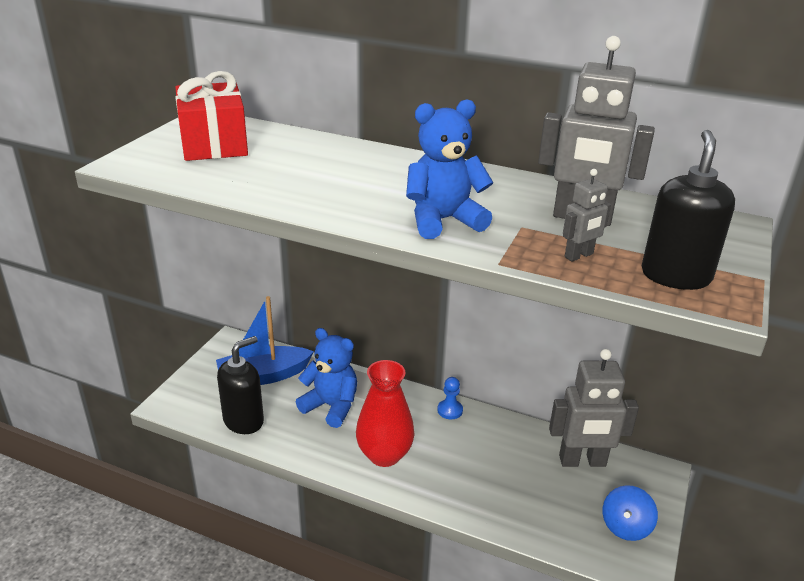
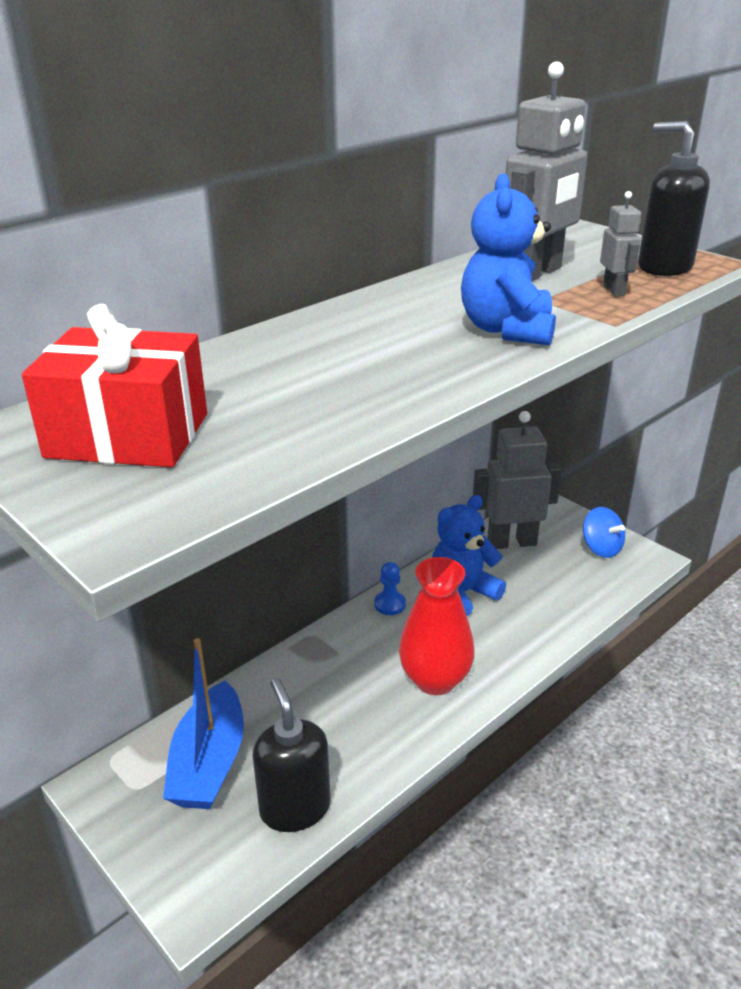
camera: 65 degrees left, 0 degrees up
(331, 406) = (321, 705): blue teddy bear -> blue teddy bear (462, 593)
(582, 461) = (511, 542): grey robot -> grey robot turned 120 degrees counterclockwise

